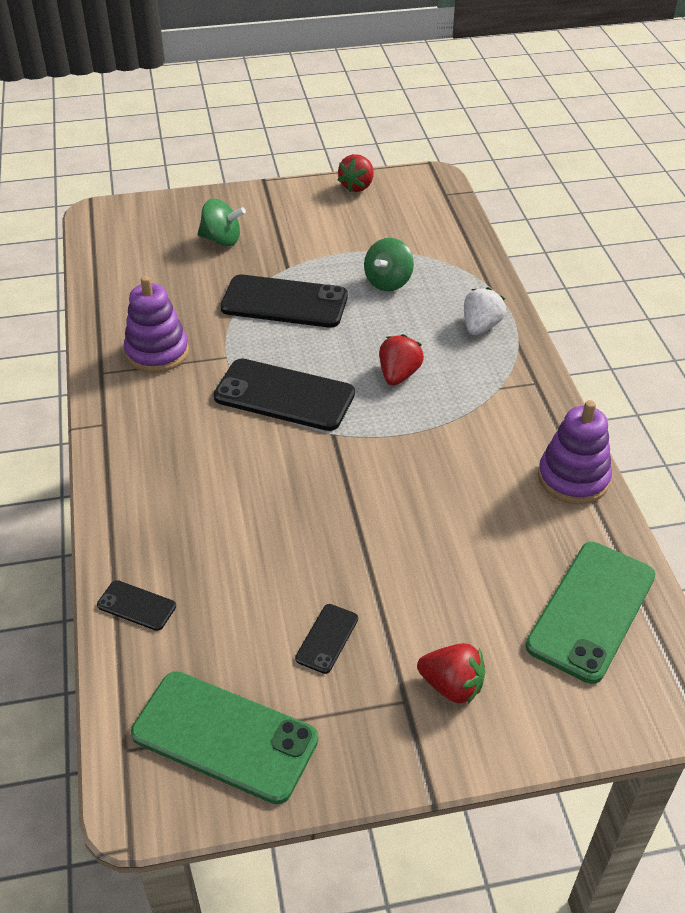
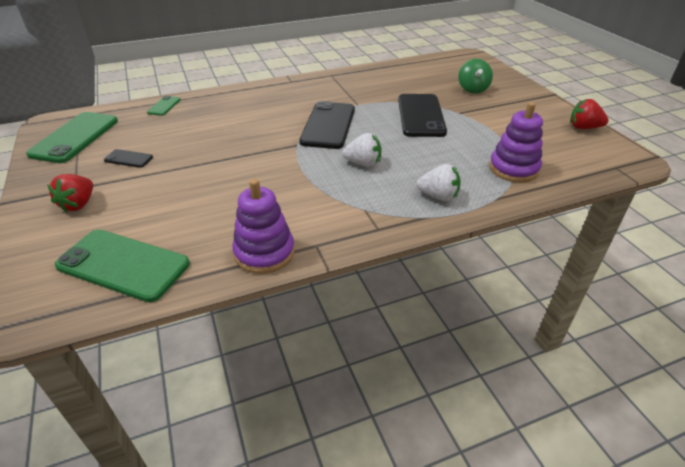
camera: 80 degrees right, 5 degrees down
(136, 605) = (164, 106): black phone -> green phone
(157, 352) = (353, 86): purple stacking toy -> purple stacking toy (513, 169)
(388, 282) = (469, 150): green spinning top -> none
(398, 375) = (363, 163): red strawberry -> white strawberry

